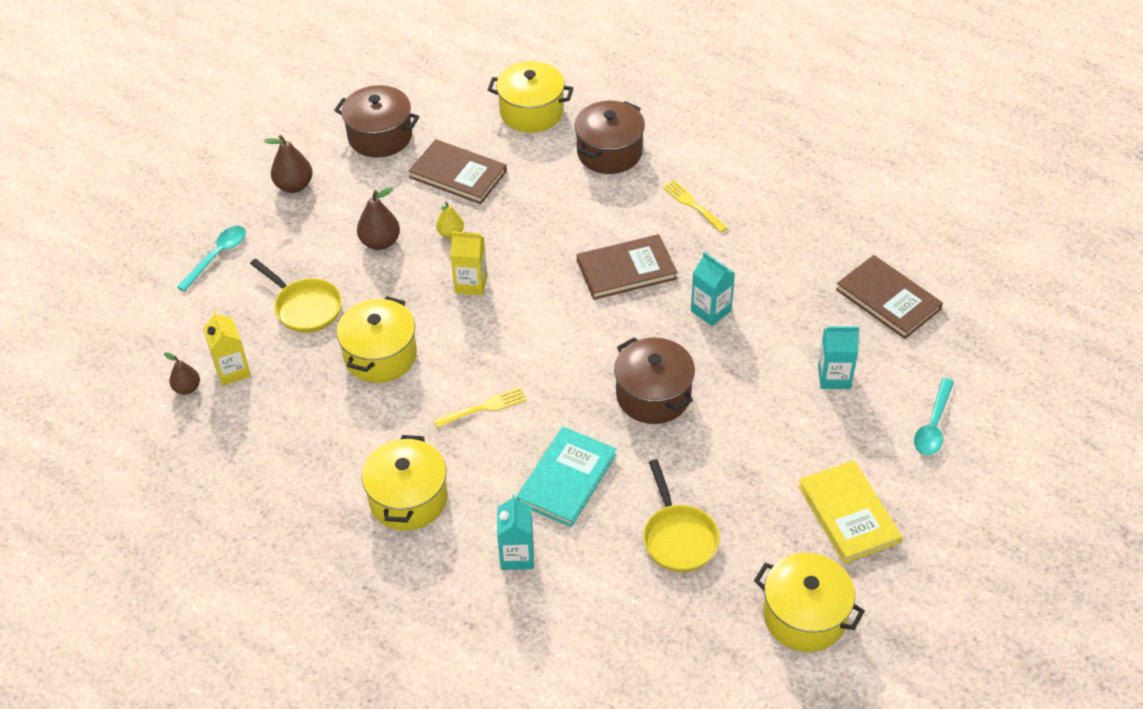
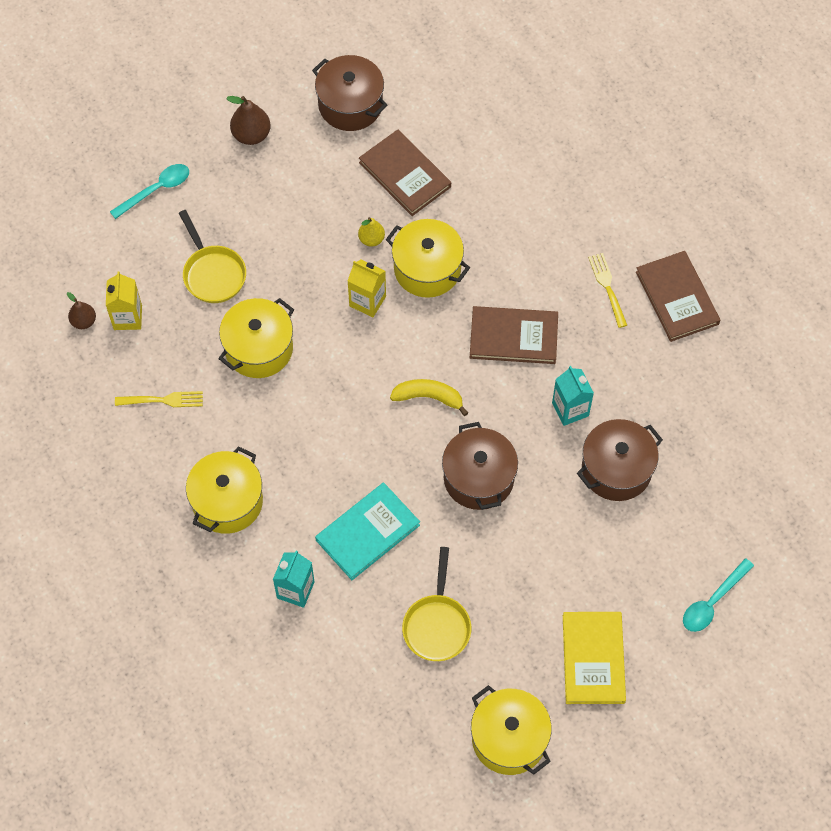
camera: 20 degrees right, 15 degrees up
(380, 242) = (305, 226): brown pear -> none
(484, 408) = (326, 435): yellow fork -> yellow fork (163, 400)
(531, 112) = (503, 125): yellow pot -> yellow pot (427, 269)
(570, 343) = (428, 397): none -> yellow banana
(609, 152) = (556, 199): brown pot -> brown pot (616, 469)
(834, 377) = (648, 520): turquoise carton -> none
(888, 299) = (739, 457): brown book -> brown book (677, 298)

